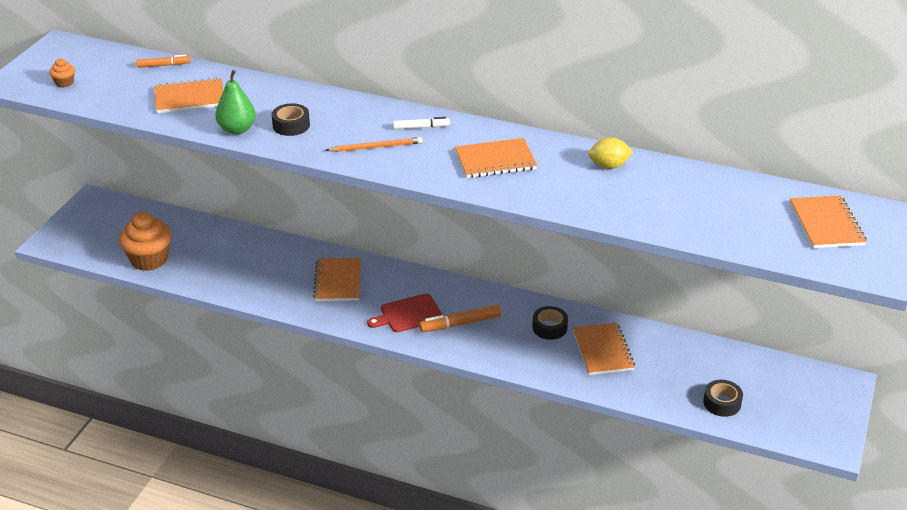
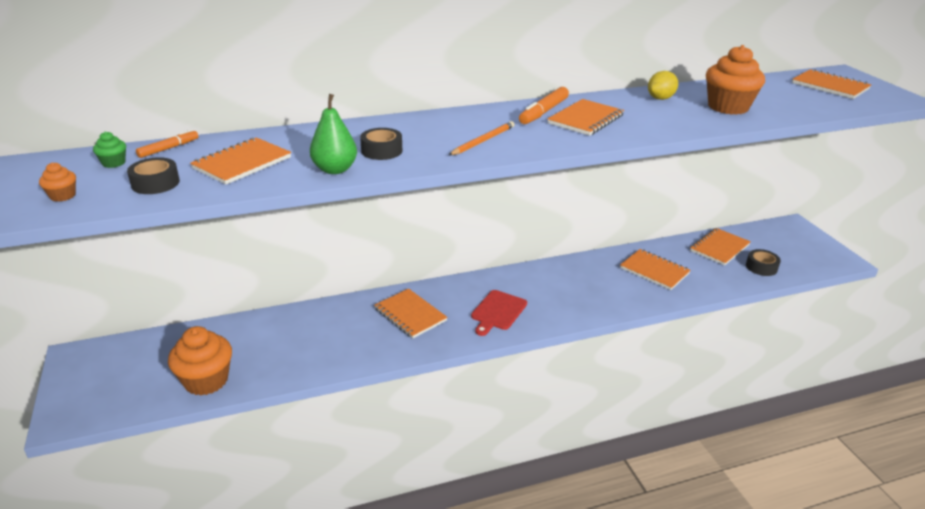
camera: 40 degrees left, 5 degrees down
(119, 65) = (114, 163): none -> green cupcake
(421, 127) = (492, 118): white marker -> none
(460, 323) = (543, 299): orange marker -> orange marker (543, 112)
(549, 328) = (602, 273): black tape -> black tape (155, 183)
(655, 202) = (728, 107): none -> orange cupcake
(710, 363) = (719, 248): none -> orange notebook

